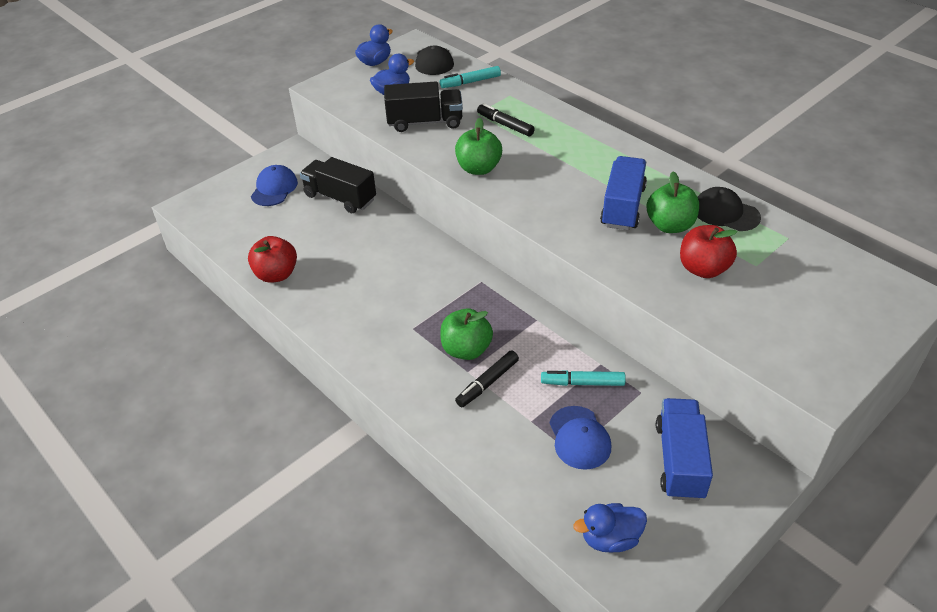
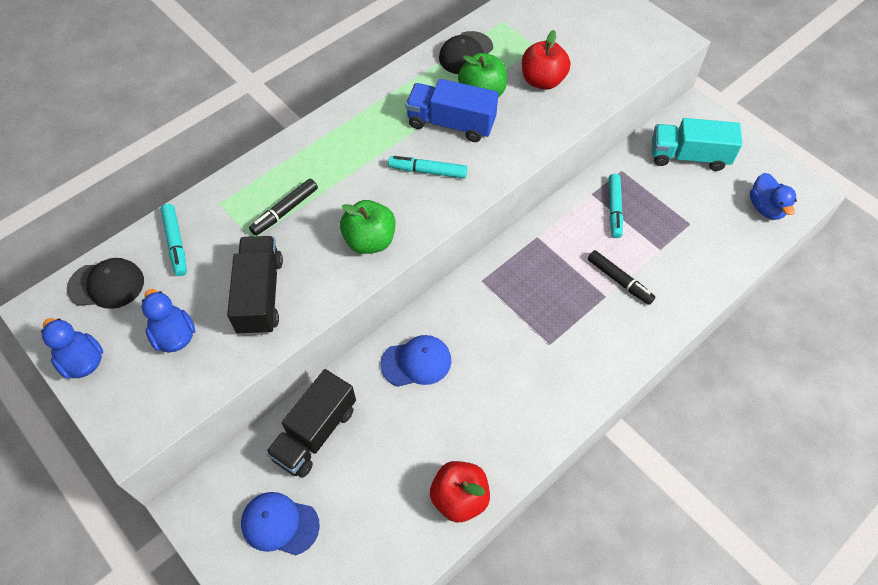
camera: 90 degrees left, 15 degrees up
(466, 350) = (578, 296): green apple -> none
(559, 195) = (428, 171): none -> turquoise marker
(579, 438) = (674, 217): blue cap -> blue cap (416, 362)
(679, 460) = (688, 156): blue truck -> turquoise truck

